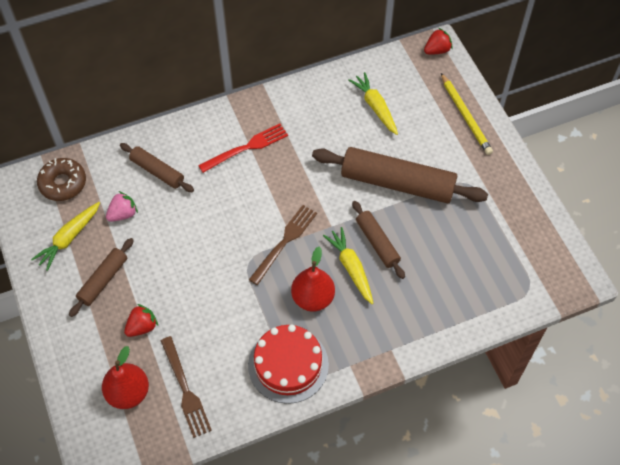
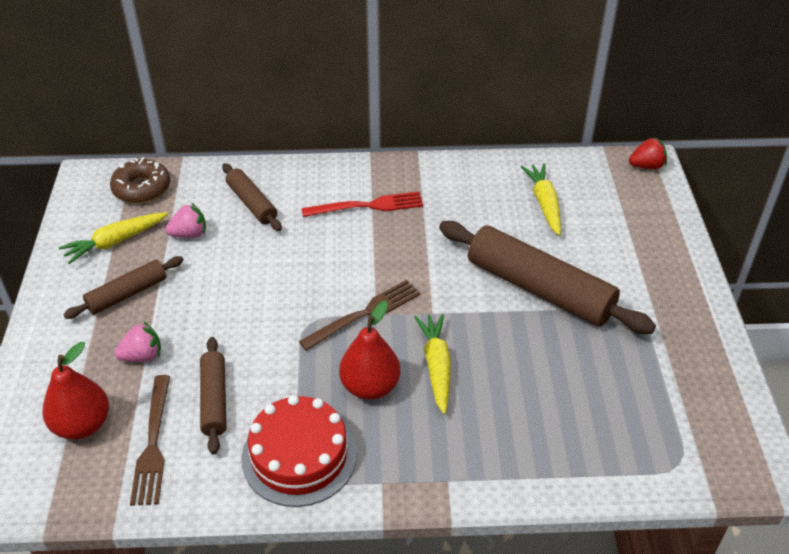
camera: 20 degrees right, 15 degrees down
(142, 327) = (142, 356): red strawberry -> pink strawberry
(377, 243) = (484, 347): brown rolling pin -> brown rolling pin (214, 400)
(465, 116) = (659, 240): yellow pencil -> none

